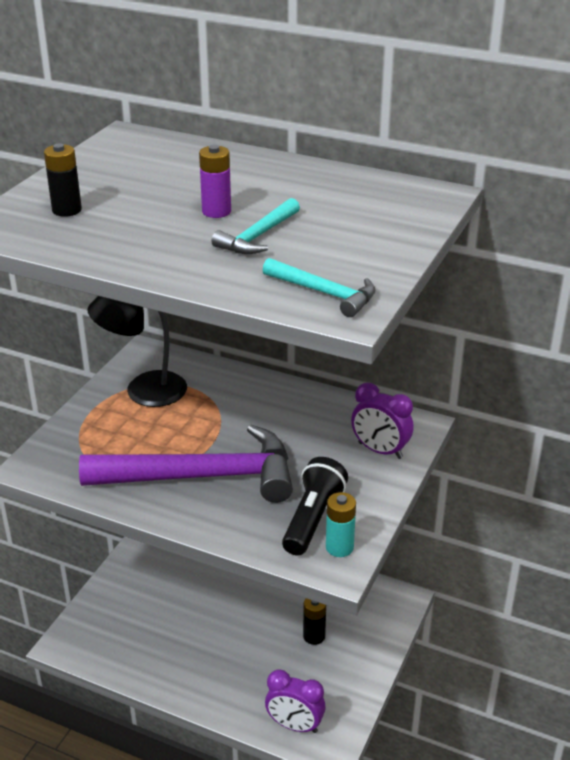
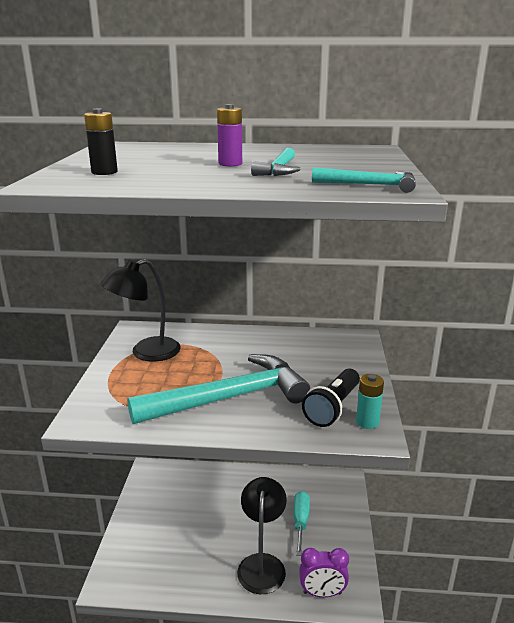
camera: 20 degrees left, 10 degrees down
(202, 477) = (229, 398): purple hammer -> turquoise hammer
(242, 672) = (262, 564): none -> black lamp
(312, 519) = (333, 408): black flashlight -> black flashlight turned 150 degrees counterclockwise
(314, 636) = (300, 521): black battery -> turquoise screwdriver
(380, 450) = (346, 356): purple clock -> none

